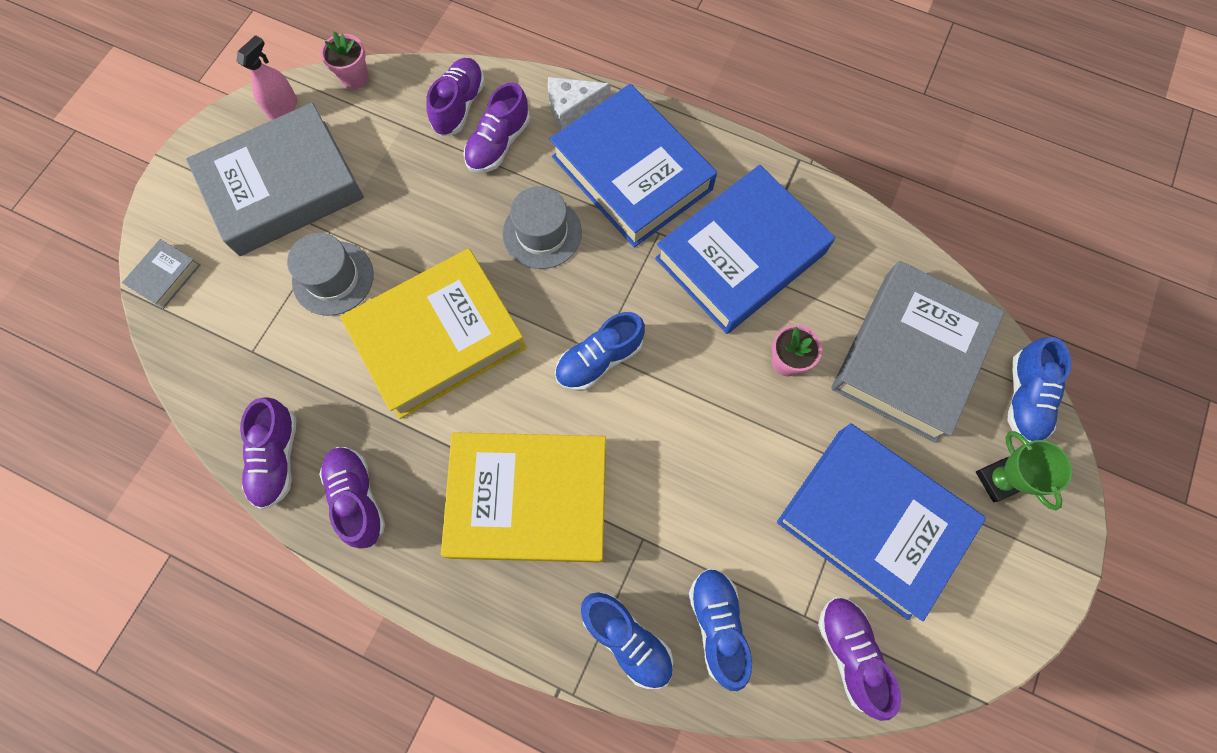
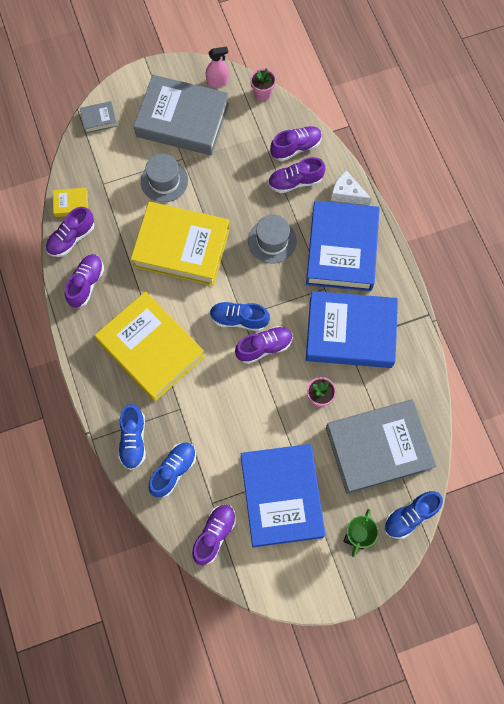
camera: 45 degrees right, 0 degrees up
(232, 414) = (71, 204): none -> yellow book
(663, 364) = (264, 347): none -> purple shoe

